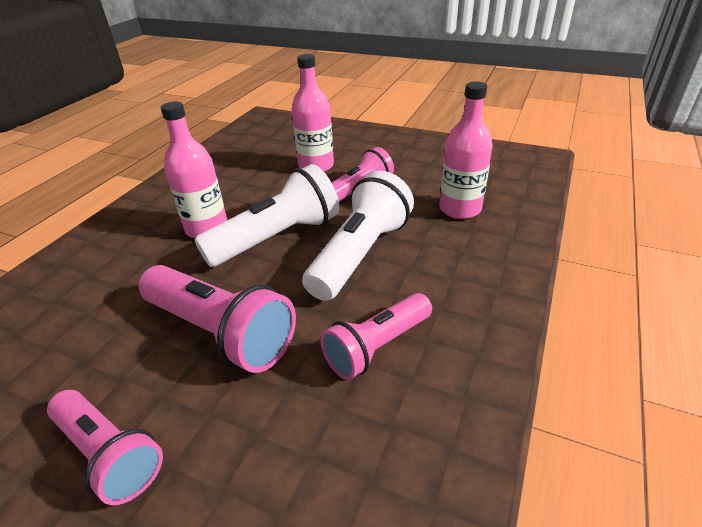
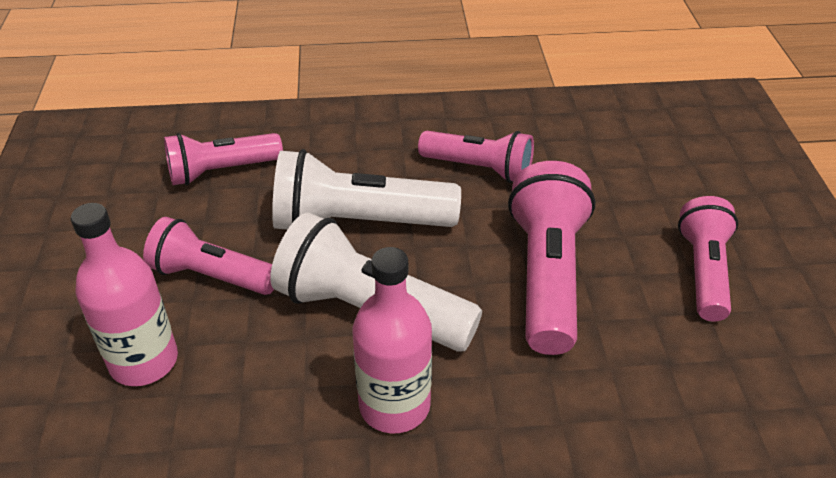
camera: 120 degrees left, 5 degrees up
(460, 209) = (221, 171): pink bottle -> pink flashlight

